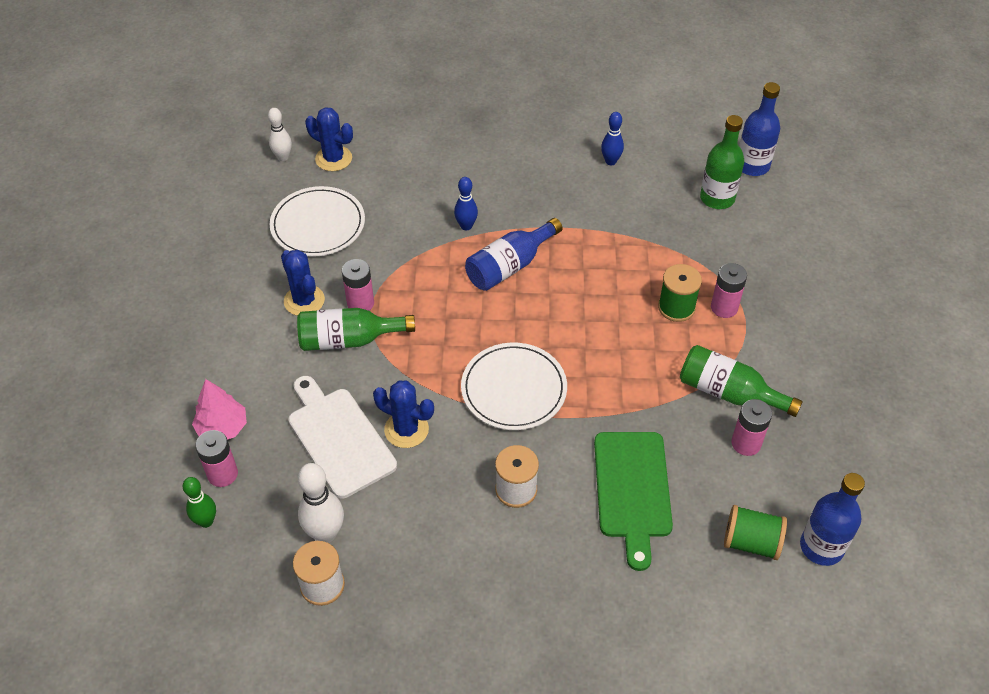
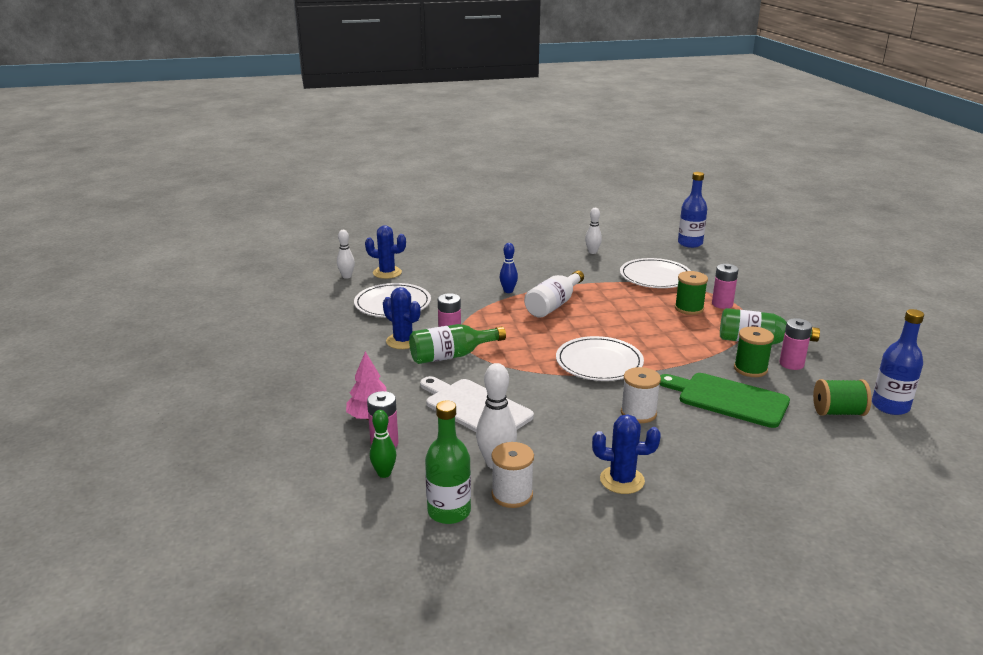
camera: 15 degrees left, 25 degrees down
(406, 429) = (528, 395): blue cactus -> blue cactus (622, 480)
(509, 266) = (553, 305): blue bottle -> white bottle
(610, 161) = (592, 252): blue bowling pin -> white bowling pin
(633, 489) = (728, 399): green cutting board -> green cutting board turned 135 degrees clockwise
(667, 231) = (655, 276): none -> white plate
(689, 441) = (750, 369): none -> green spool
(717, 198) = (678, 259): green bottle -> green bottle (449, 511)

